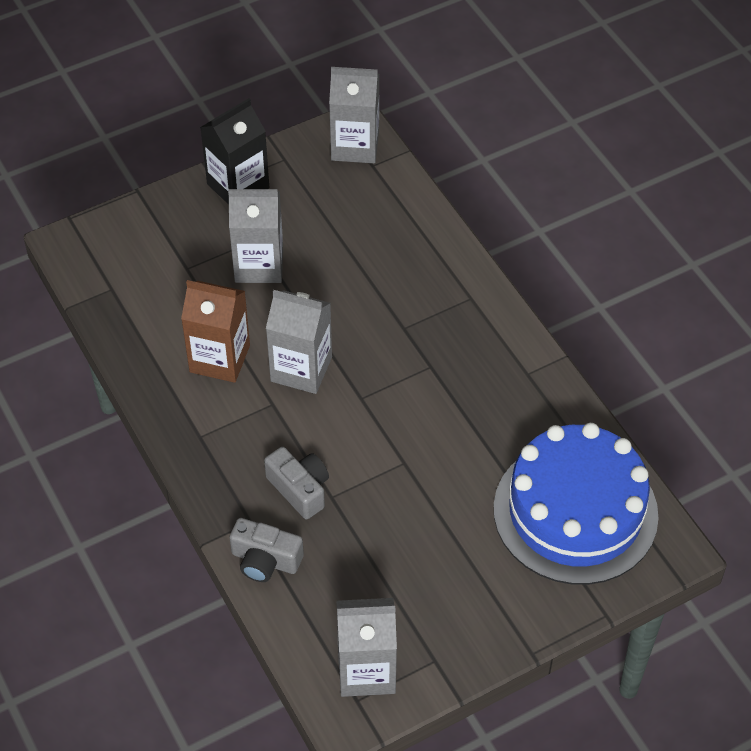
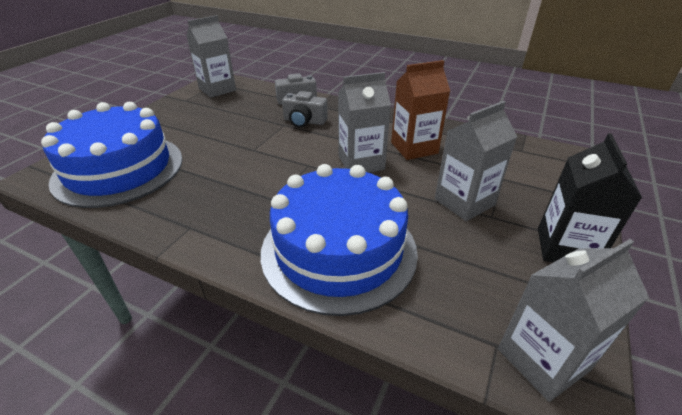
camera: 145 degrees right, 15 degrees down
(414, 280) = (339, 250): none -> blue cake

